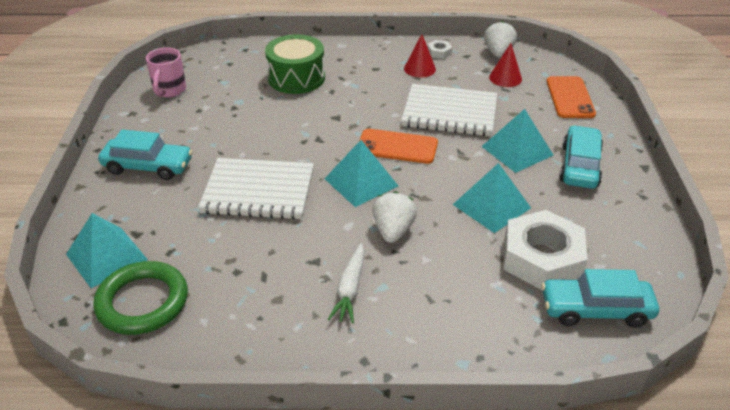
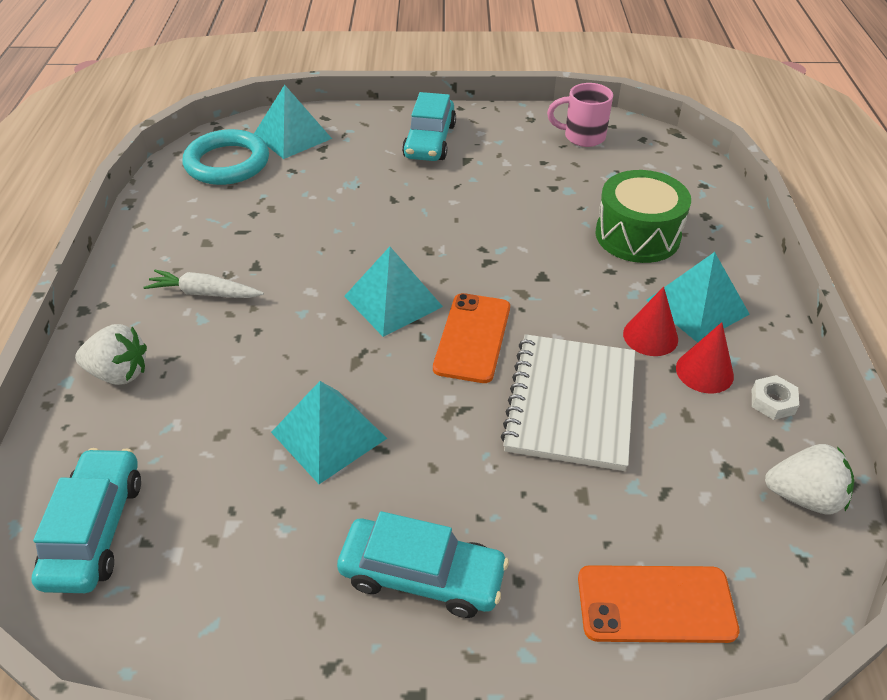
camera: 90 degrees right, 5 degrees up
(142, 302) = (227, 163): green ring -> turquoise ring
(258, 191) = (381, 218): white notebook -> none
(393, 231) = (293, 329): white strawberry -> white strawberry (119, 373)
(505, 78) = (706, 497): red cone -> red cone (650, 336)
(517, 150) = (467, 485): turquoise pyramid -> turquoise pyramid (697, 307)
(542, 258) = (208, 481): white nut -> none

